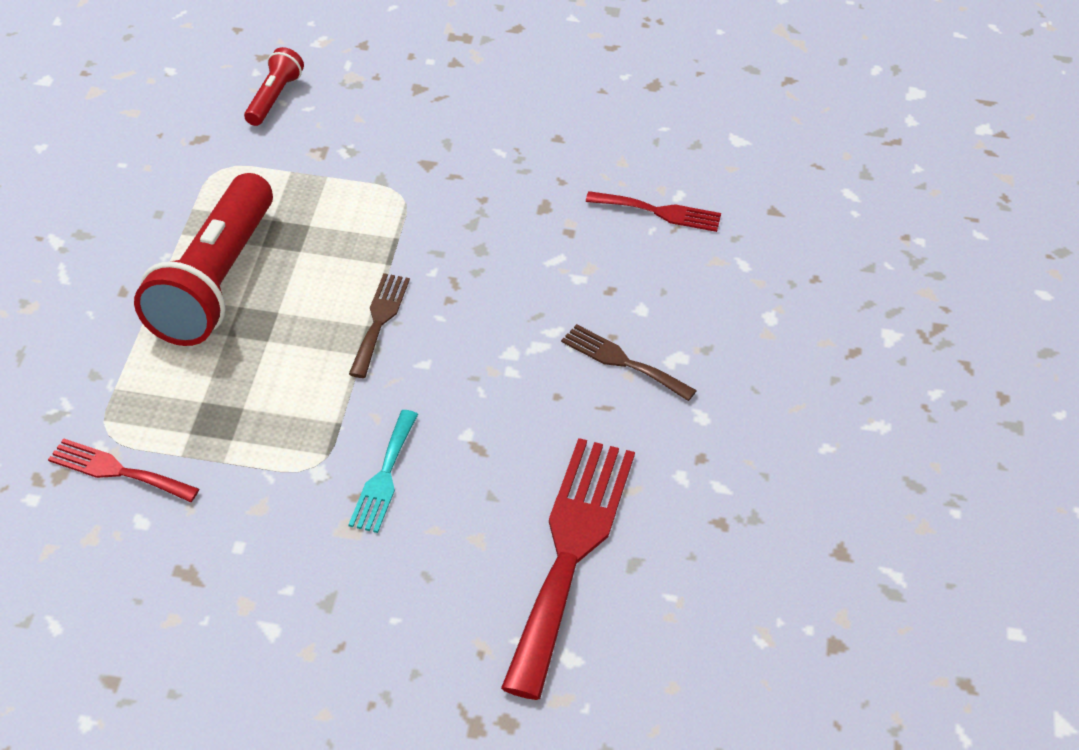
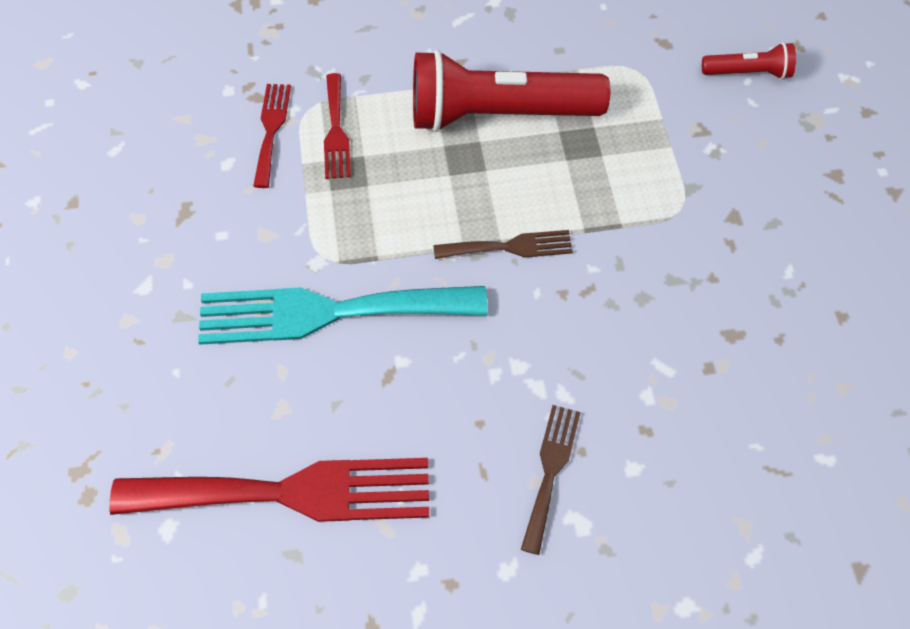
camera: 75 degrees right, 15 degrees up
(384, 476) = (328, 312): turquoise fork -> turquoise fork, size x2.00
(660, 212) = (787, 447): red fork -> red fork (336, 131)

